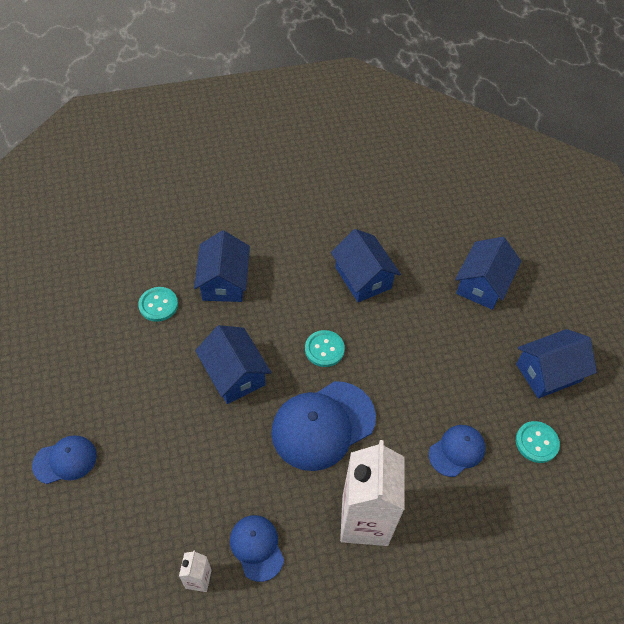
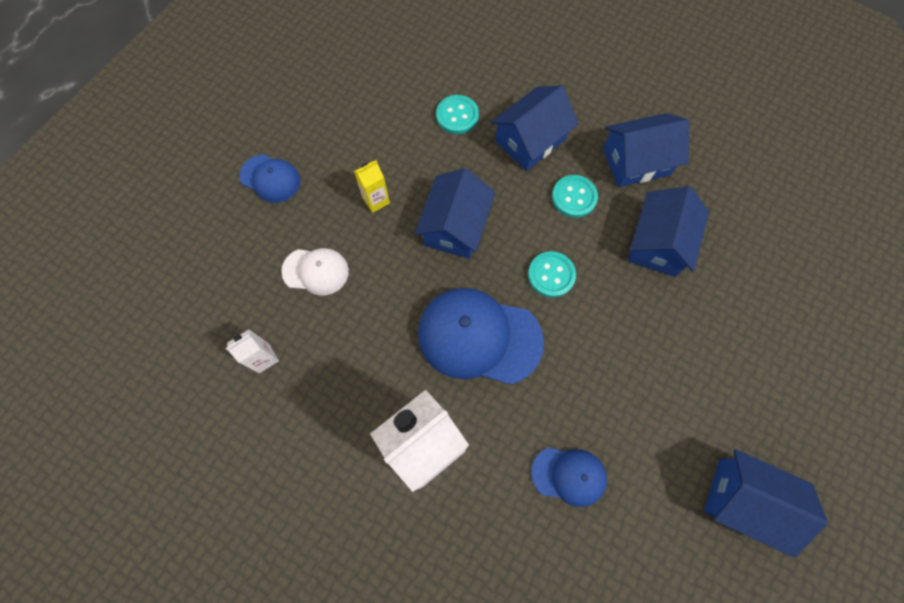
camera: 50 degrees right, 15 degrees up
(162, 405) = (376, 200): none -> yellow carton
(171, 488) = (316, 271): none -> white cap
(256, 547) = (326, 379): blue cap -> none
(482, 284) = (773, 355): blue house -> blue house (636, 162)
(536, 442) = (653, 547): turquoise button -> turquoise button (574, 197)

